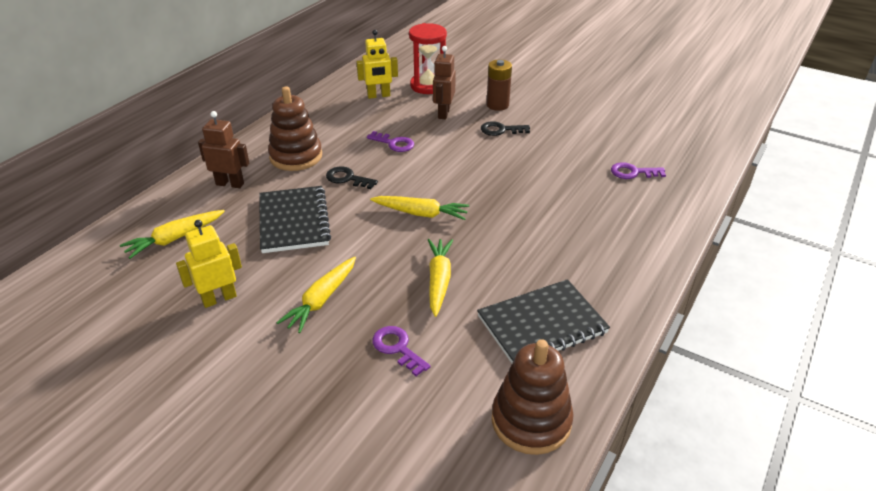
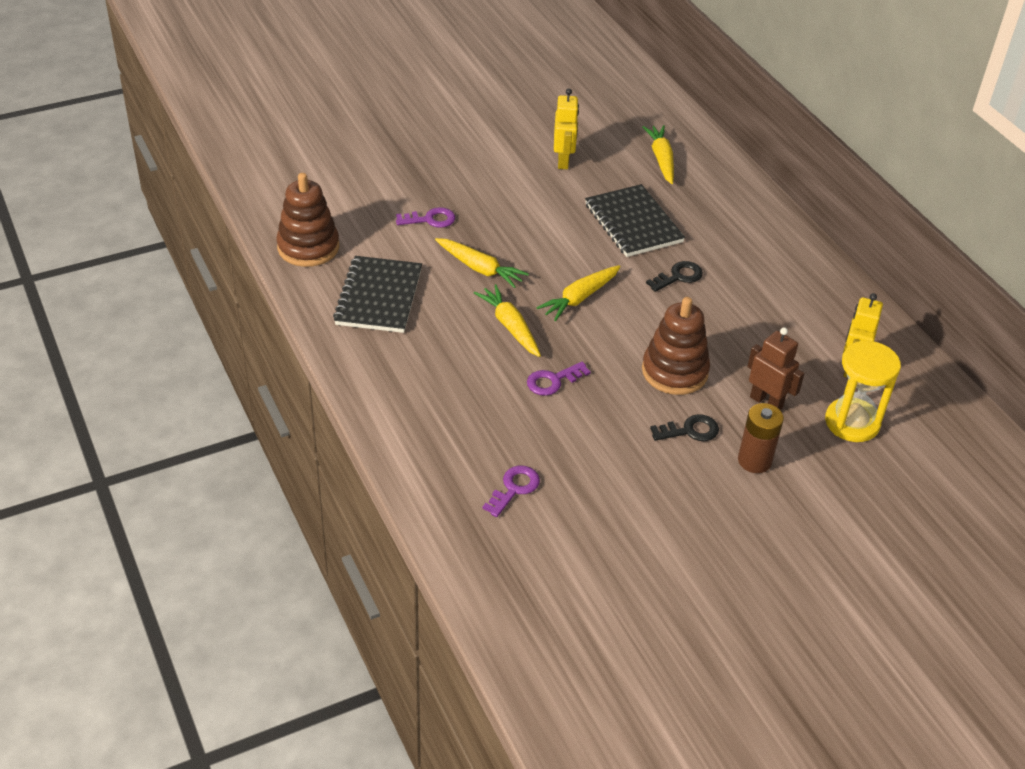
camera: 120 degrees right, 5 degrees up
(230, 184) = (726, 206): brown robot -> none
(293, 221) = (633, 223): black notebook -> black notebook turned 45 degrees clockwise
(296, 156) = (747, 259): brown stacking toy -> brown stacking toy (674, 371)
(321, 300) = (515, 204): yellow carrot -> yellow carrot (510, 326)
(394, 143) = (723, 333): purple key -> purple key (553, 381)
(428, 86) = (852, 422): red hourglass -> yellow hourglass
(501, 130) = (690, 430): black key -> black key turned 45 degrees clockwise

